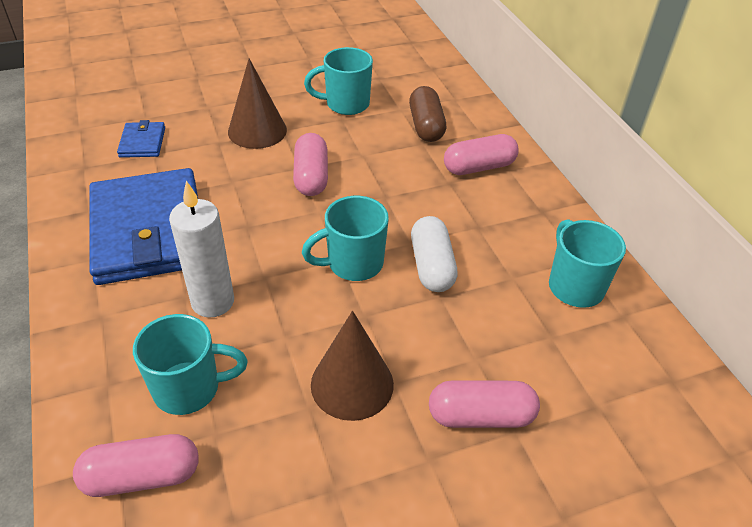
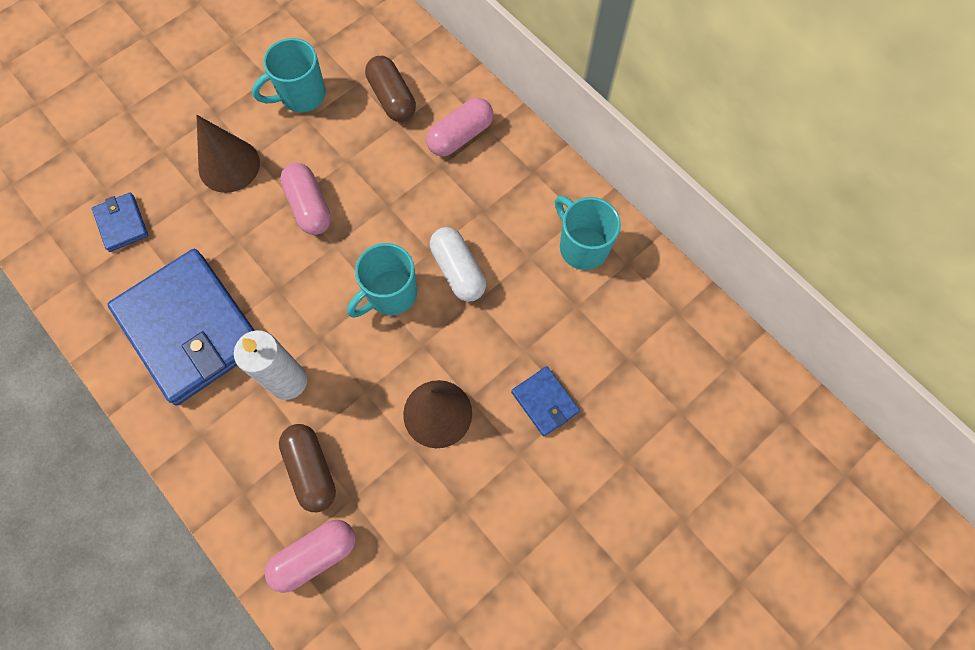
camera: 20 degrees left, 25 degrees up
(189, 388) = (311, 469): turquoise mug -> brown capsule
(481, 416) = (545, 402): pink capsule -> blue wallet

